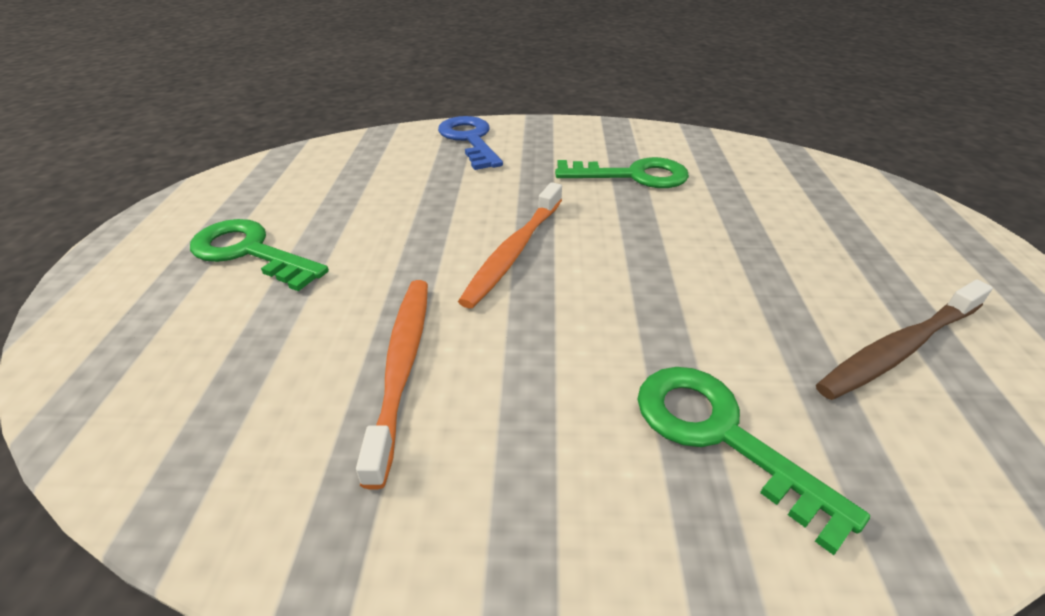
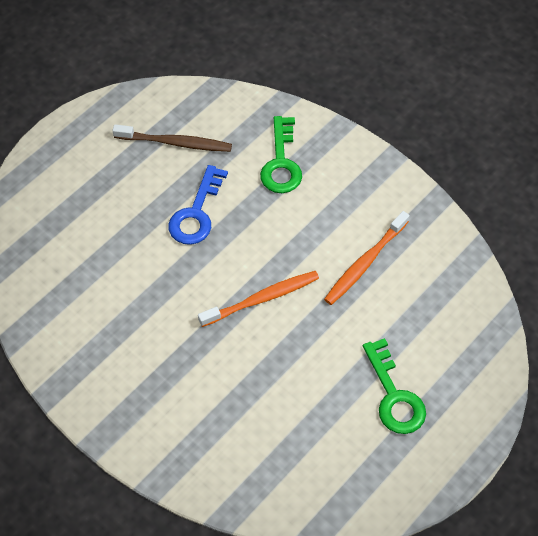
camera: 140 degrees left, 20 degrees up
(470, 140) = (179, 443): blue key -> blue key (196, 213)
(633, 176) = (127, 316): green key -> none

